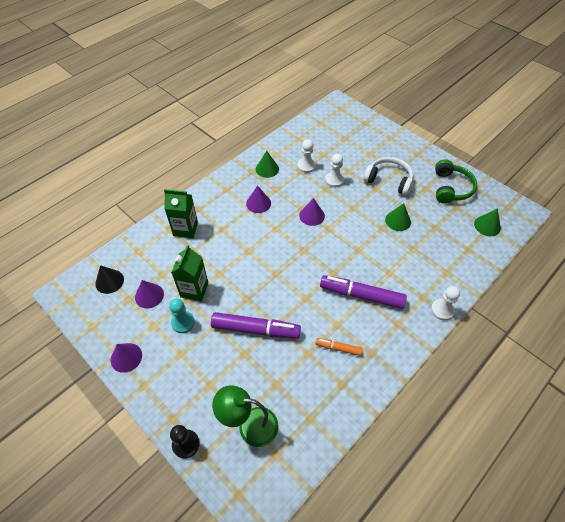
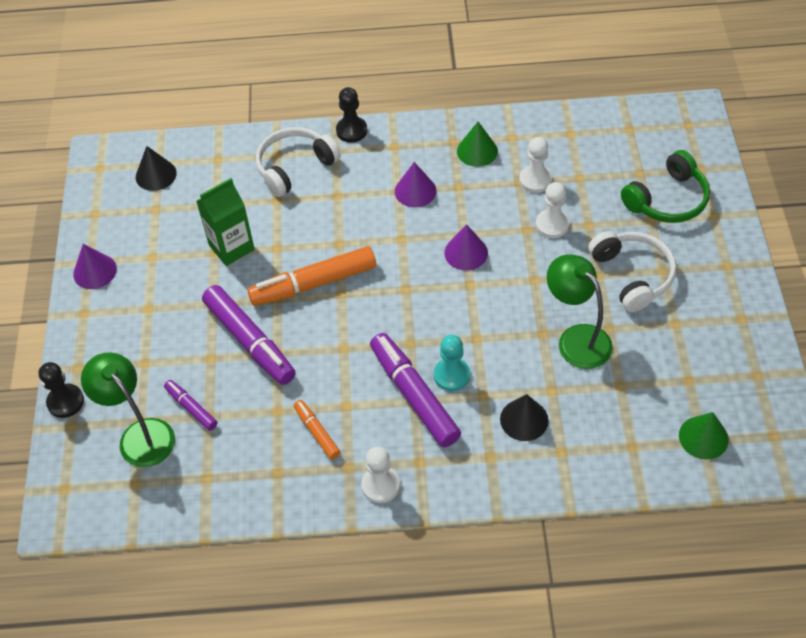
camera: 45 degrees right, 0 degrees up
(149, 295) = (179, 220): purple cone -> none
(183, 322) = (183, 276): turquoise pawn -> turquoise pawn (451, 375)
(185, 229) = (294, 167): green carton -> white headphones
(197, 195) = (351, 130): none -> black pawn
(257, 278) = (313, 284): none -> orange marker
(262, 388) = (191, 408): none -> purple marker
(398, 220) = (576, 339): green cone -> green lamp
(417, 270) = (524, 419): none -> black cone
(442, 310) = (496, 490): white pawn -> white pawn (380, 485)
(451, 188) = (716, 349): green headphones -> green headphones (668, 200)

